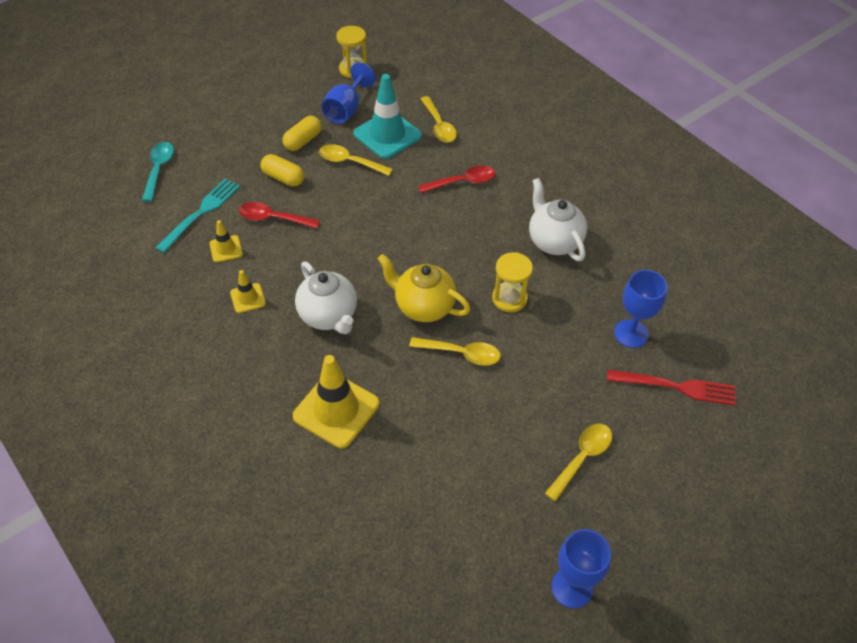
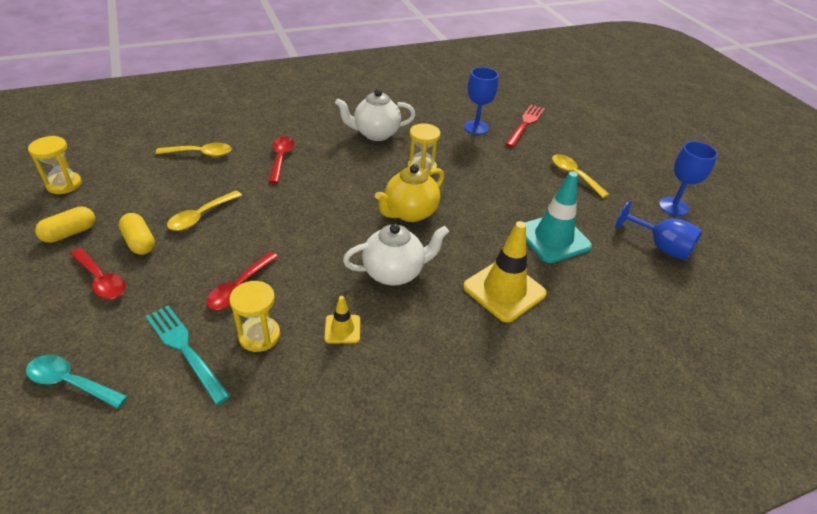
camera: 75 degrees left, 10 degrees down
(226, 249) = (259, 336): yellow traffic cone -> yellow hourglass
(254, 140) = (101, 280): none -> red spoon
(283, 178) = (184, 268): yellow capsule -> yellow capsule (70, 233)
(346, 109) = (121, 202): blue goblet -> blue goblet (660, 246)
(387, 135) = (184, 185): turquoise traffic cone -> turquoise traffic cone (553, 238)
(461, 354) = (467, 205): yellow spoon -> none

